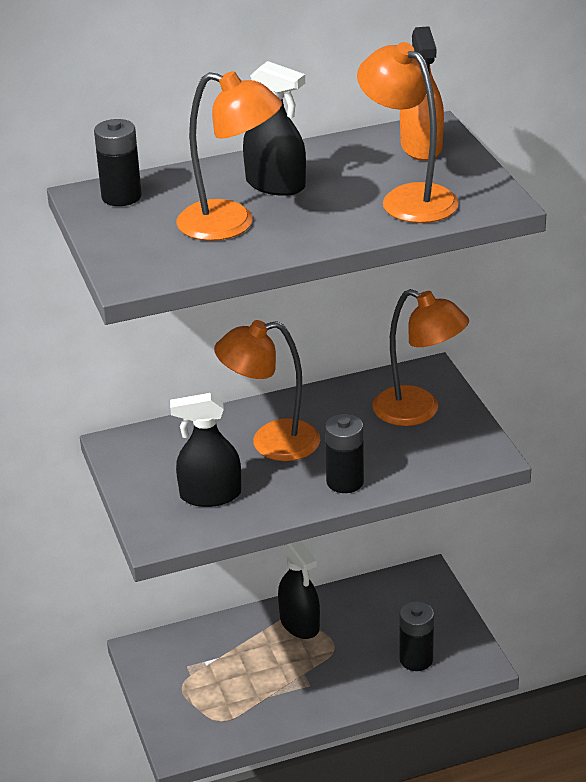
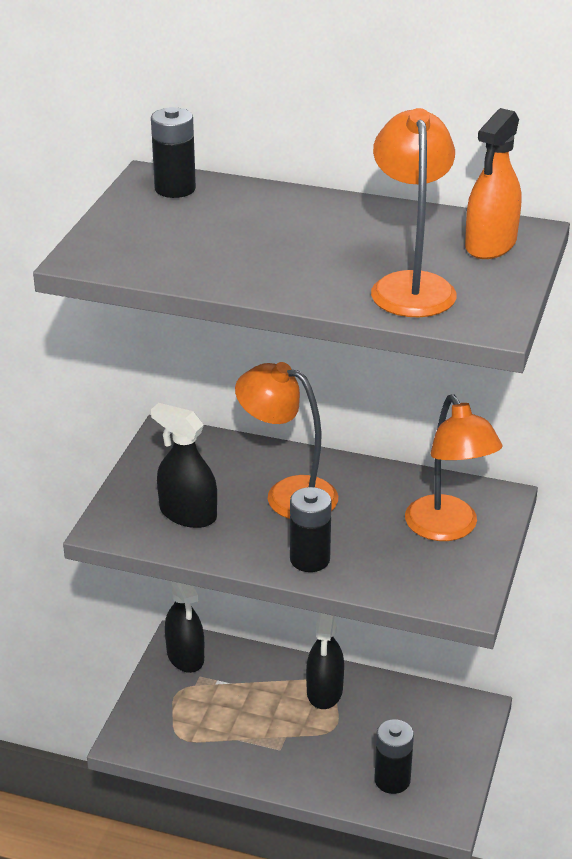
camera: 35 degrees right, 0 degrees up
(231, 224) = (226, 246): orange lamp -> none
(275, 185) = (312, 228): black spray bottle -> black spray bottle (185, 656)

